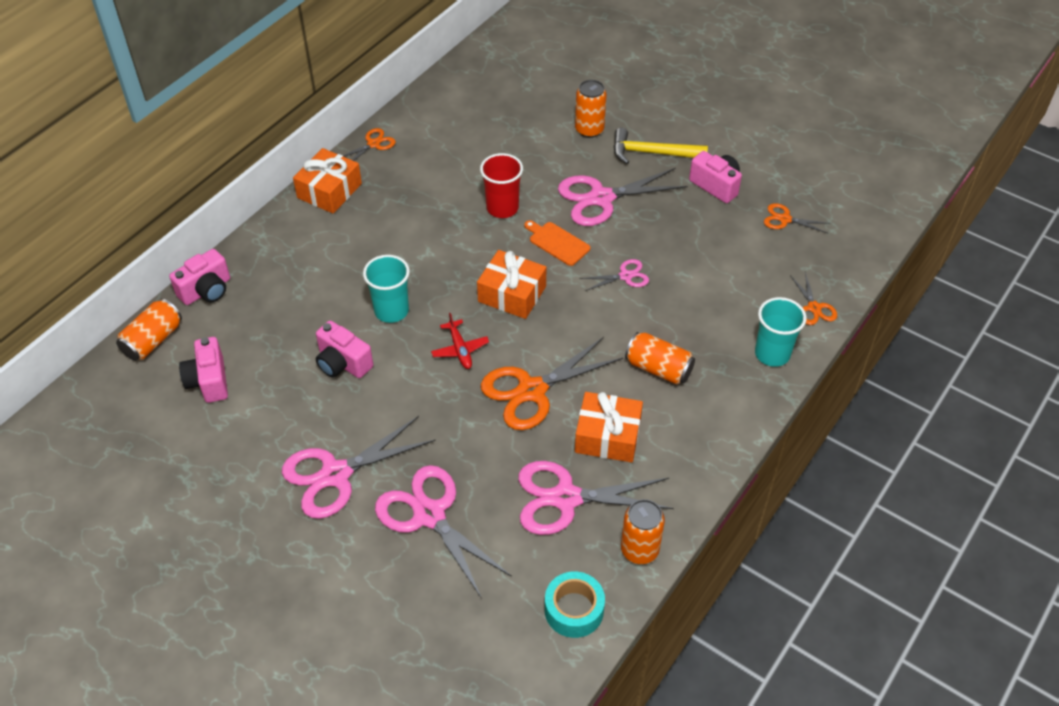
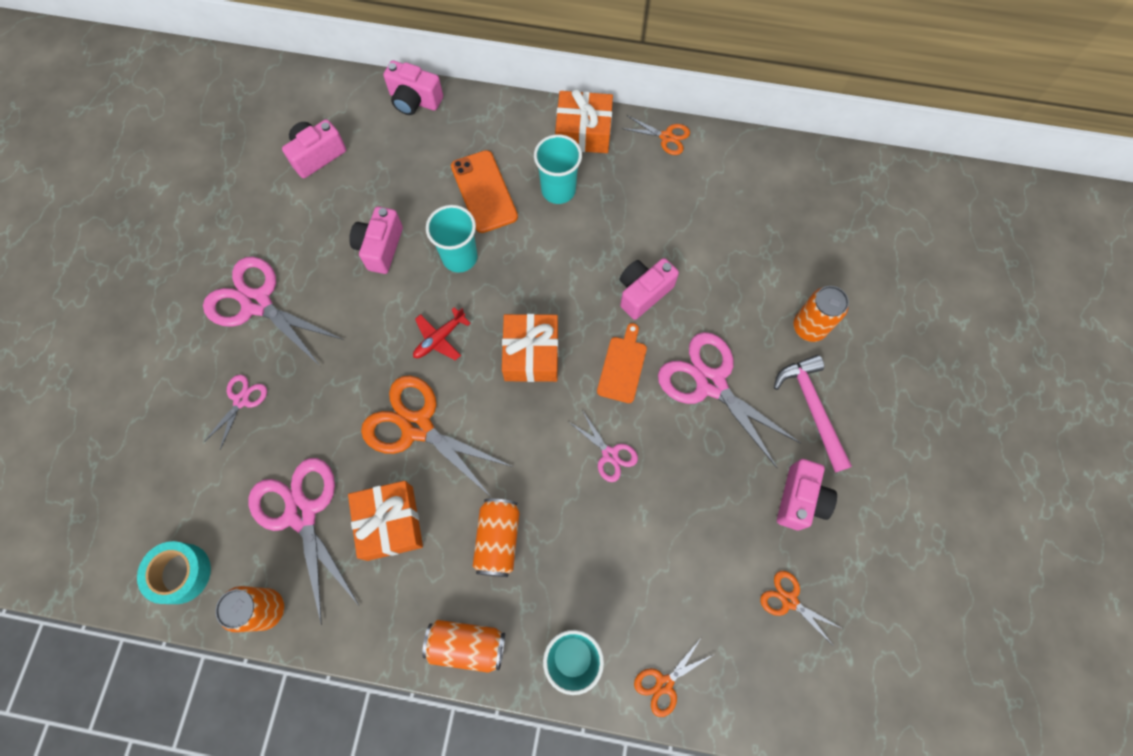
camera: 65 degrees right, 20 degrees up
(153, 340) = (343, 92): orange can -> orange can (467, 645)
(339, 273) = (484, 192): none -> orange phone
(373, 225) = (558, 190): none -> turquoise cup
(429, 515) = (241, 400): pink scissors -> pink scissors, size x0.50
(502, 208) = (643, 293): red cup -> pink camera
(652, 152) = (812, 408): yellow hammer -> pink hammer
(785, 219) = (789, 600): orange scissors -> orange scissors turned 45 degrees counterclockwise

